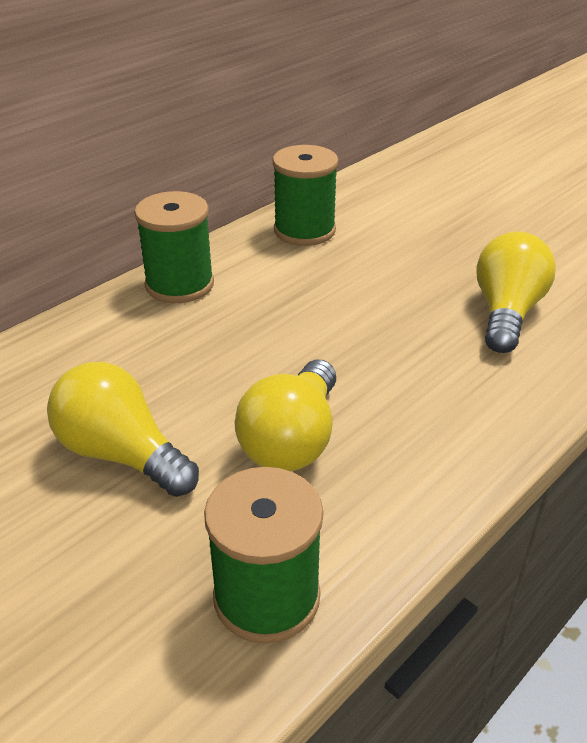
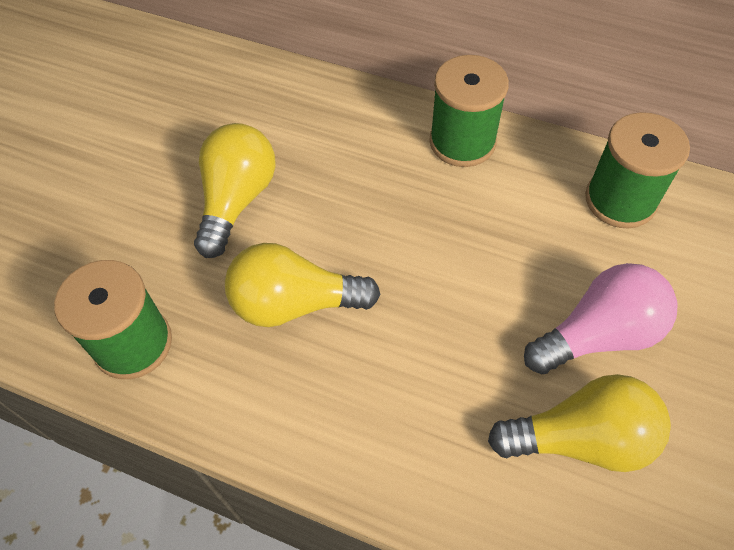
camera: 70 degrees right, 20 degrees up
(420, 278) = (598, 334): none -> pink light bulb

